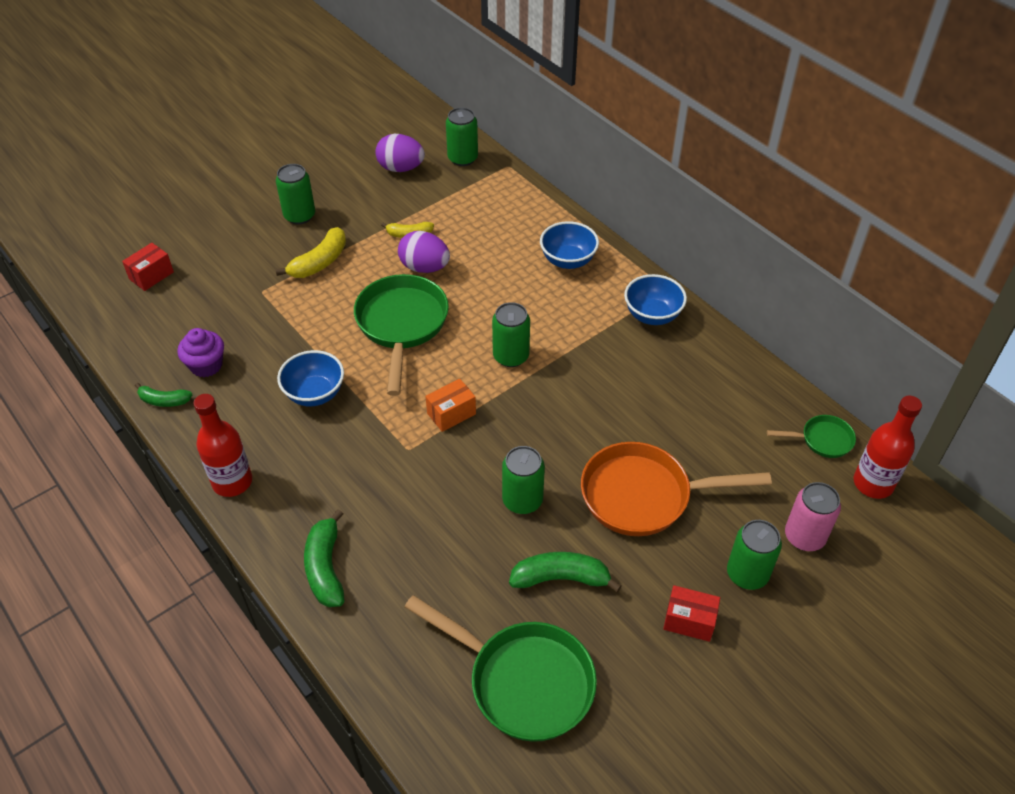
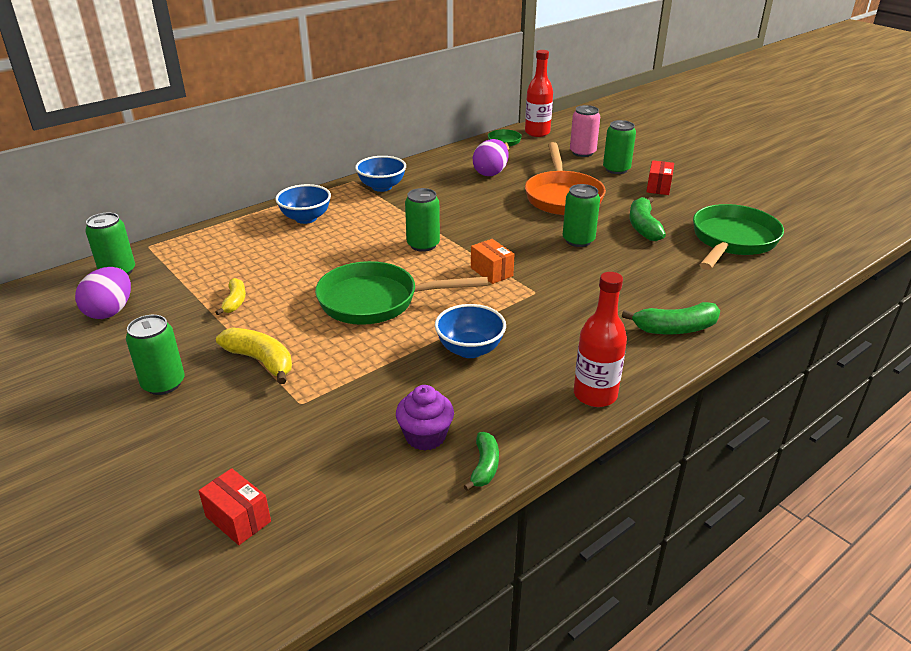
camera: 90 degrees left, 15 degrees down
(424, 267) = (292, 290): purple egg -> purple egg (490, 173)

